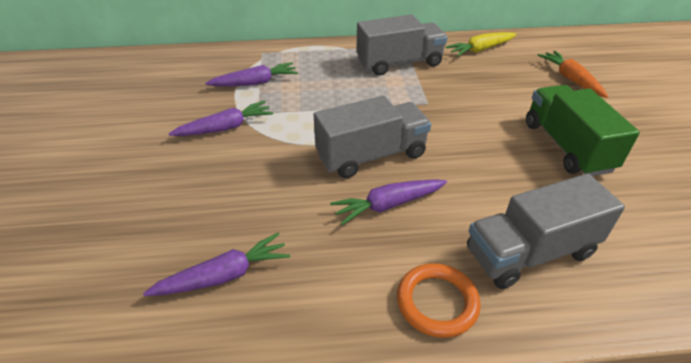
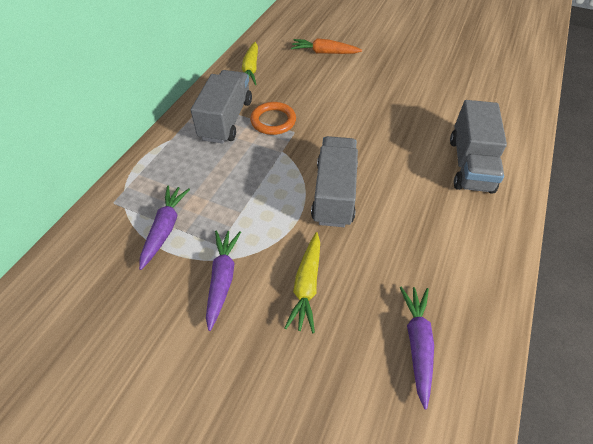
camera: 60 degrees left, 10 degrees up
(248, 176) = (306, 285): none -> yellow carrot
(388, 205) = (394, 210): purple carrot -> none
(437, 302) = (490, 227): orange ring -> orange ring (273, 121)
(566, 146) = (390, 96): green truck -> none

